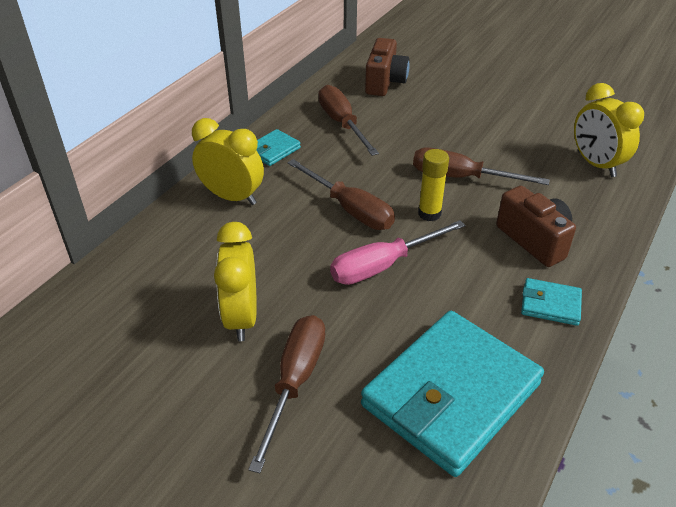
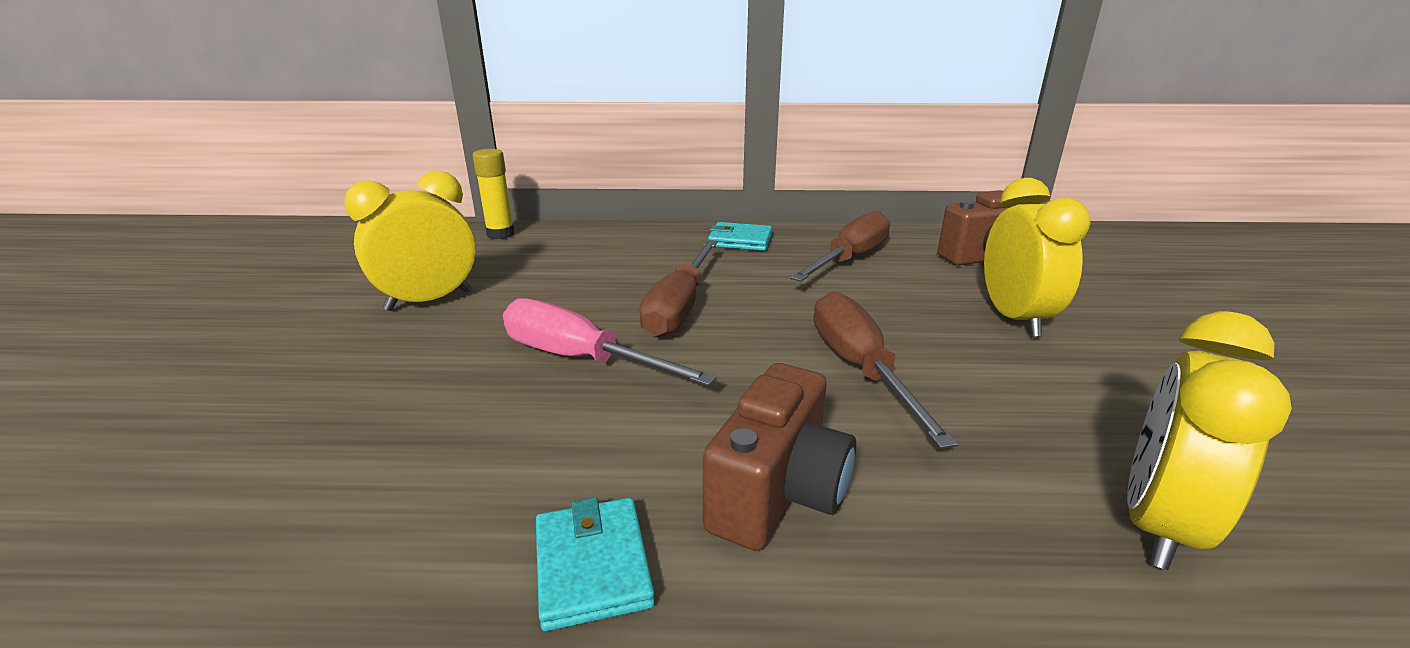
camera: 60 degrees right, 15 degrees down
(232, 197) = (632, 245): yellow clock -> yellow clock (1014, 318)
(295, 382) = (321, 358): brown screwdriver -> none
(429, 213) = (734, 364): yellow glue stick -> yellow glue stick (500, 234)
(450, 395) = (300, 494): turquoise wallet -> none

